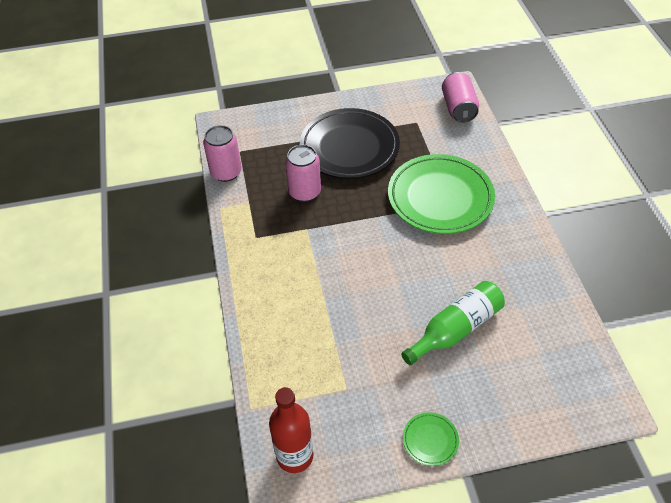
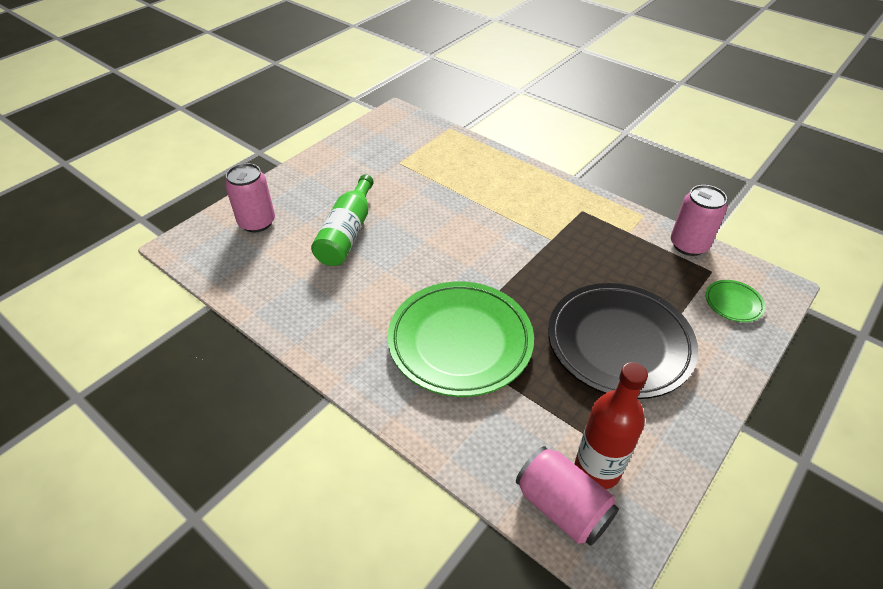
camera: 140 degrees right, 5 degrees down
(295, 456) = (398, 124): red bottle -> red bottle (597, 469)
(304, 192) = (596, 269): pink can -> pink can (257, 222)
(430, 440) = (317, 166): green plate -> green plate (733, 303)

